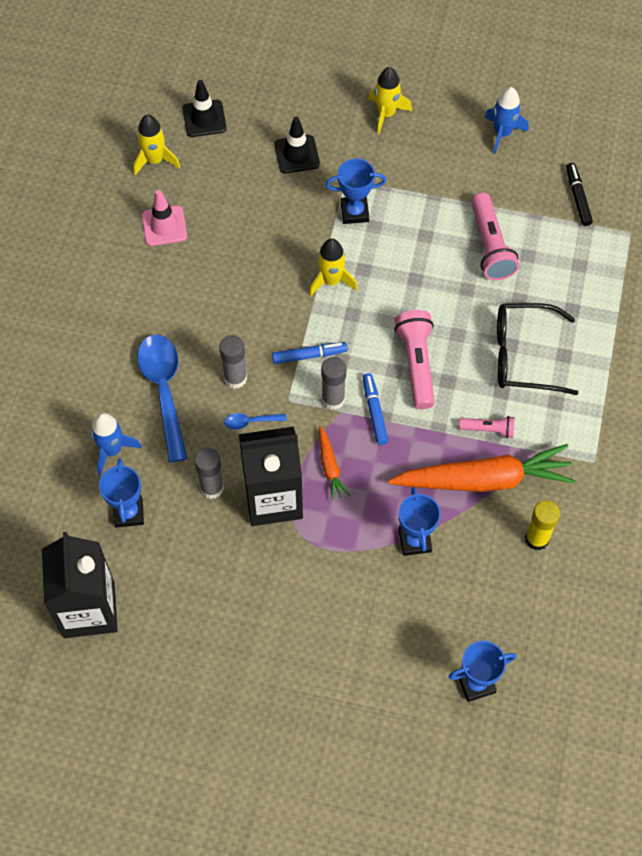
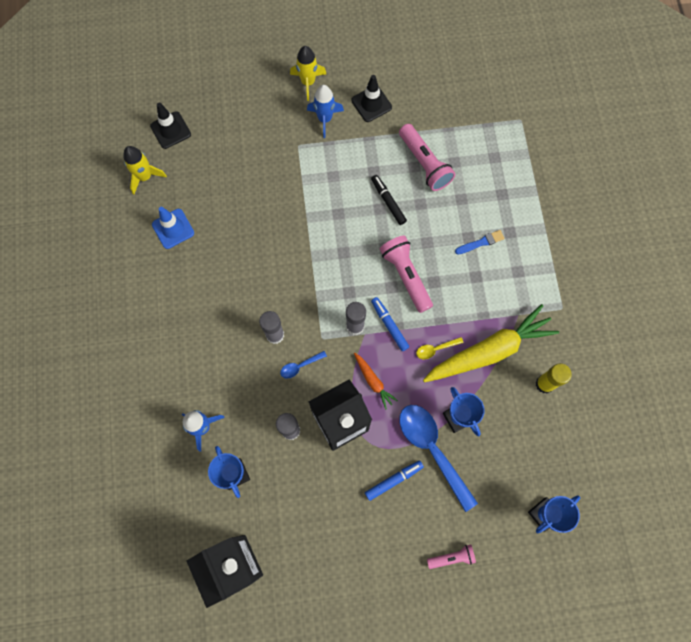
camera: 20 degrees left, 10 degrees up
(164, 226) = (173, 229): pink traffic cone -> blue traffic cone
(164, 391) = (224, 364): blue spoon -> blue spoon (432, 449)
(297, 154) = (253, 137): black traffic cone -> black traffic cone (371, 104)
(309, 355) = (324, 297): blue marker -> blue marker (393, 480)
(331, 281) = (317, 231): yellow rocket -> none
(354, 212) = (314, 169): blue trophy -> none
(419, 456) = (435, 349): none -> yellow spoon
(484, 479) = (489, 351): orange carrot -> yellow carrot
(488, 429) = (478, 310): pink flashlight -> pink flashlight (452, 557)
(502, 133) = (399, 71): blue rocket -> blue rocket (325, 119)
(523, 355) = (481, 242): black glasses -> blue brush
(577, 197) = (473, 104): black marker -> black marker (388, 201)

